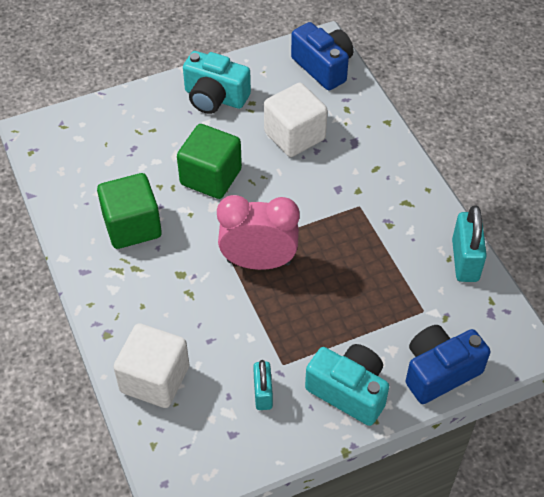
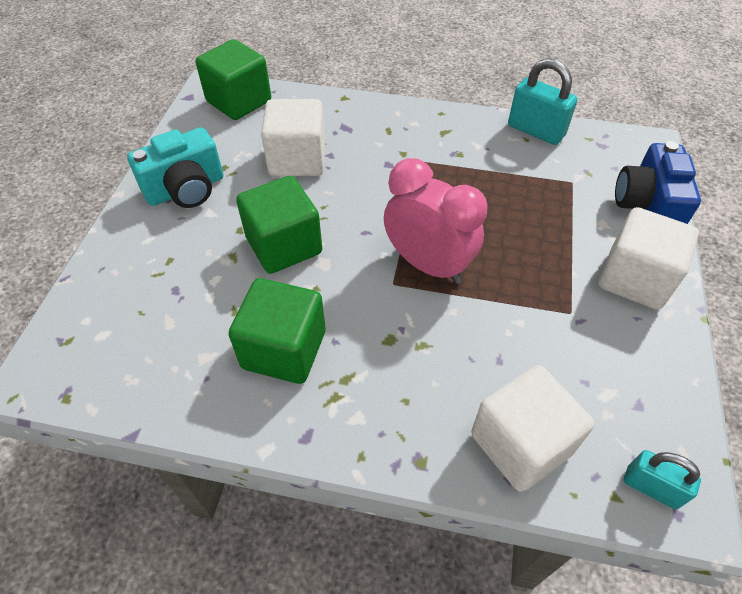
camera: 55 degrees left, 0 degrees up
(259, 262) = (428, 265): pink clock -> pink clock turned 90 degrees clockwise
(263, 393) = (599, 349): turquoise padlock -> turquoise padlock (651, 487)
(323, 67) = (239, 101): blue camera -> green cube
(349, 391) = (634, 278): turquoise camera -> white cube

